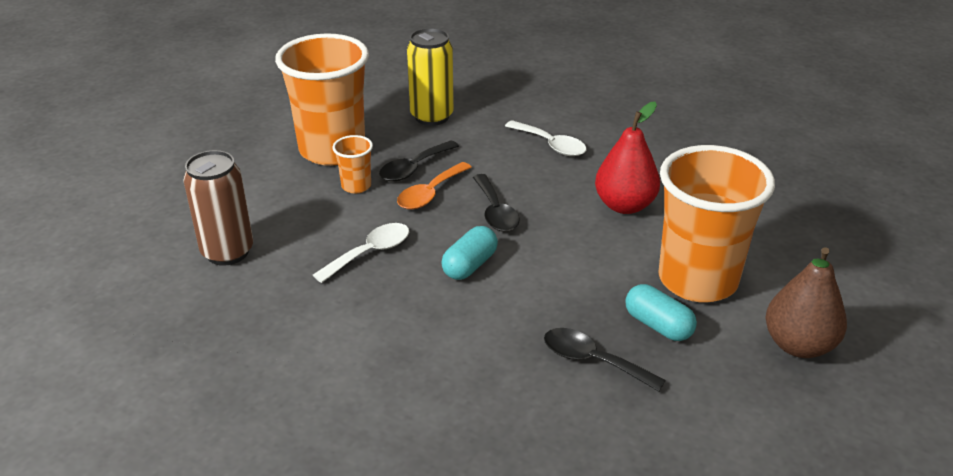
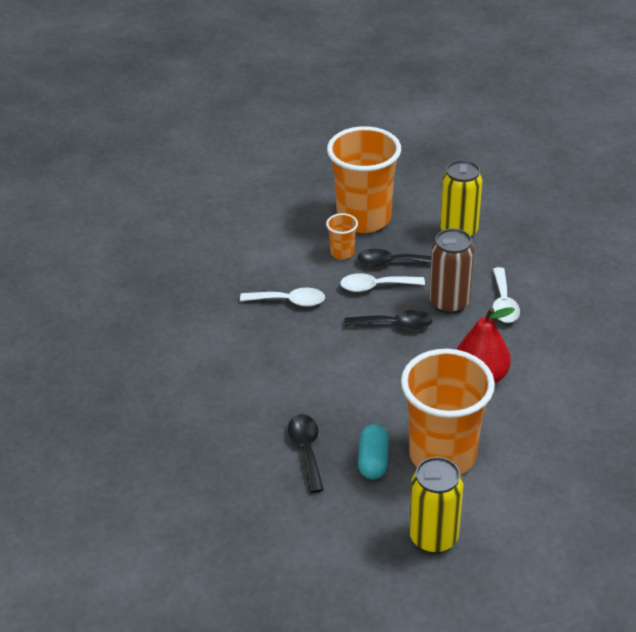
camera: 50 degrees right, 5 degrees up
(227, 252) = (223, 250): brown can -> brown can (449, 303)
(430, 194) = (375, 286): orange spoon -> white spoon
(469, 265) = (329, 347): turquoise capsule -> none
(495, 211) = (394, 324): black spoon -> black spoon turned 120 degrees counterclockwise
(798, 345) = (433, 537): brown pear -> yellow can

